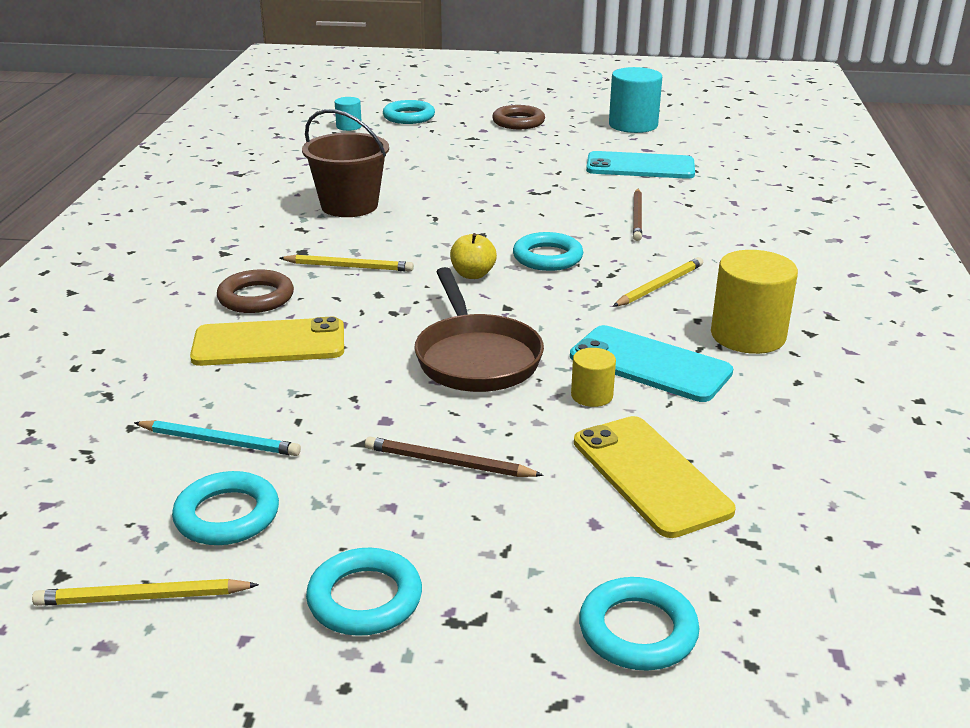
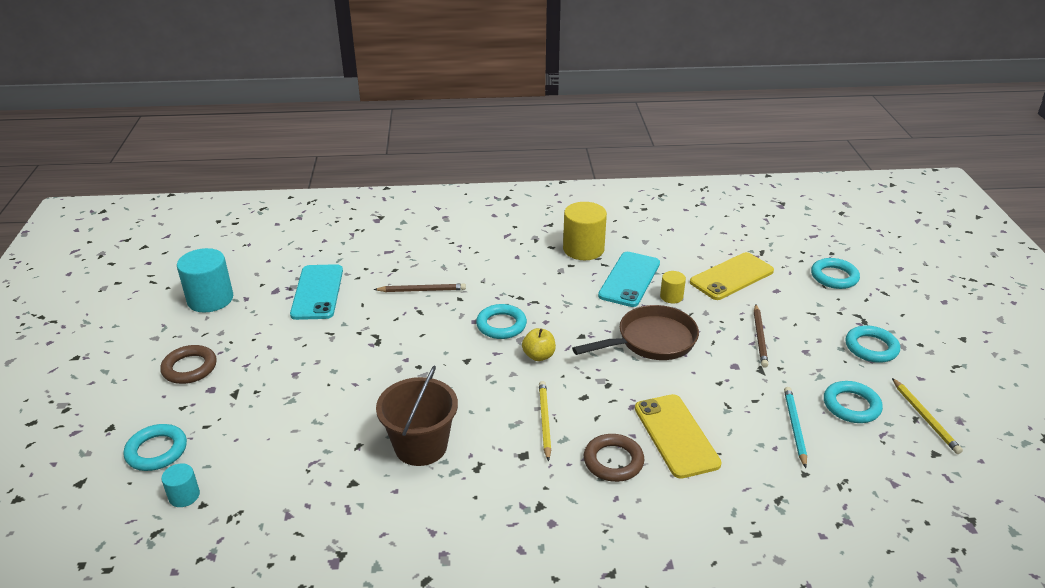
camera: 100 degrees left, 5 degrees up
(659, 286) = (531, 278): yellow pencil -> none

